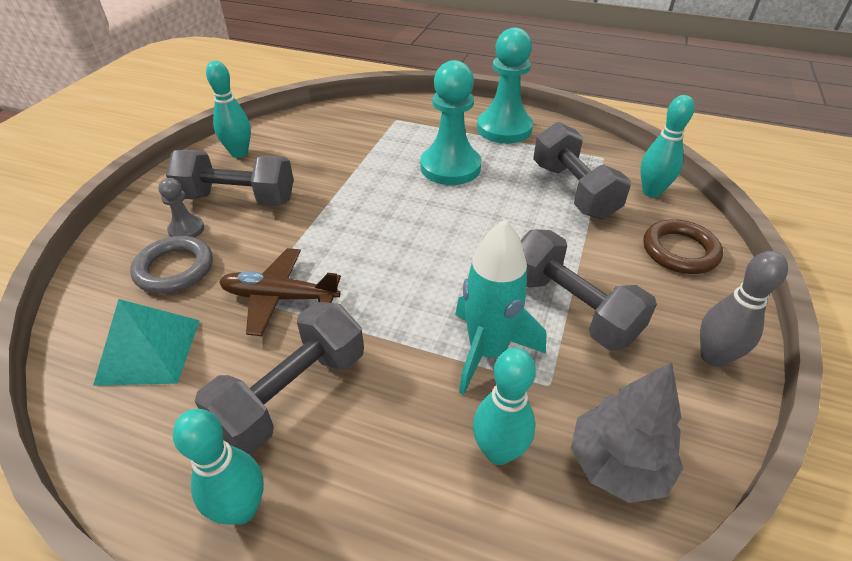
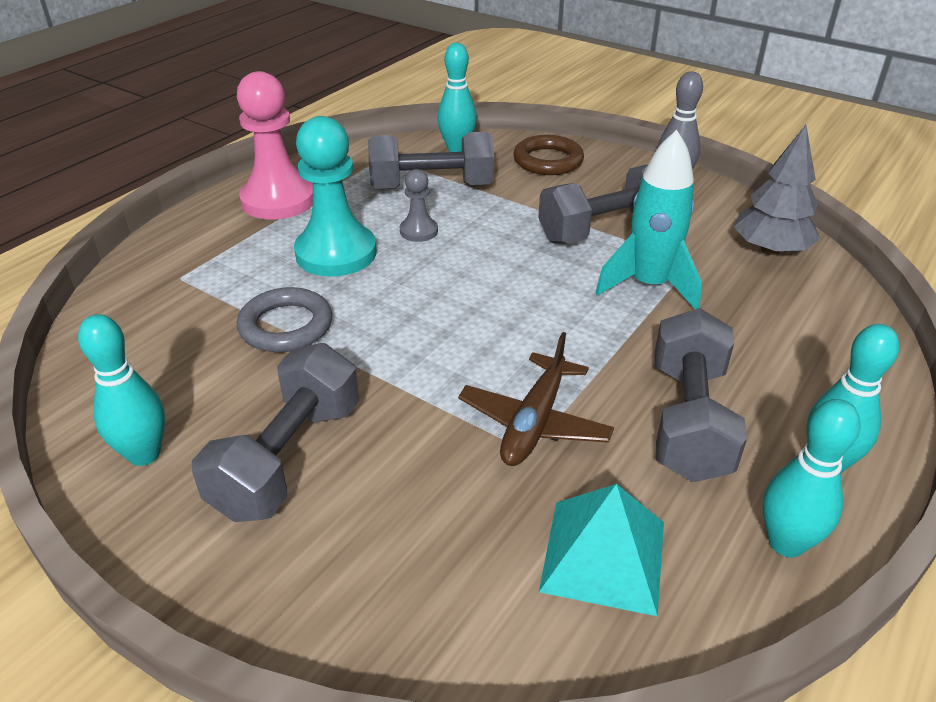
camera: 75 degrees left, 5 degrees down
(174, 269) = (437, 534): grey ring -> grey ring (286, 326)
(186, 229) = (340, 523): grey pawn -> grey pawn (418, 231)
(292, 393) = (688, 421): grey dumbbell -> grey dumbbell turned 45 degrees clockwise
(498, 451) = (759, 301): turquoise bowling pin -> turquoise bowling pin (786, 543)
(504, 129) = (278, 200): turquoise pawn -> pink pawn

